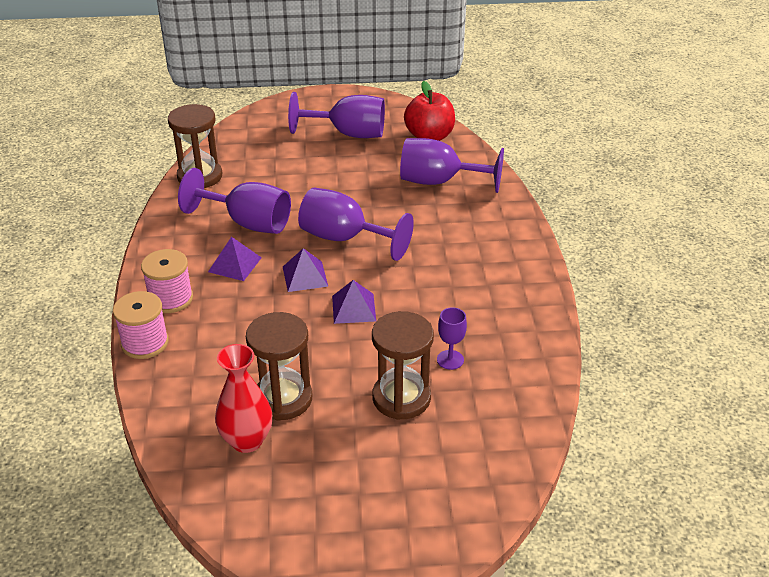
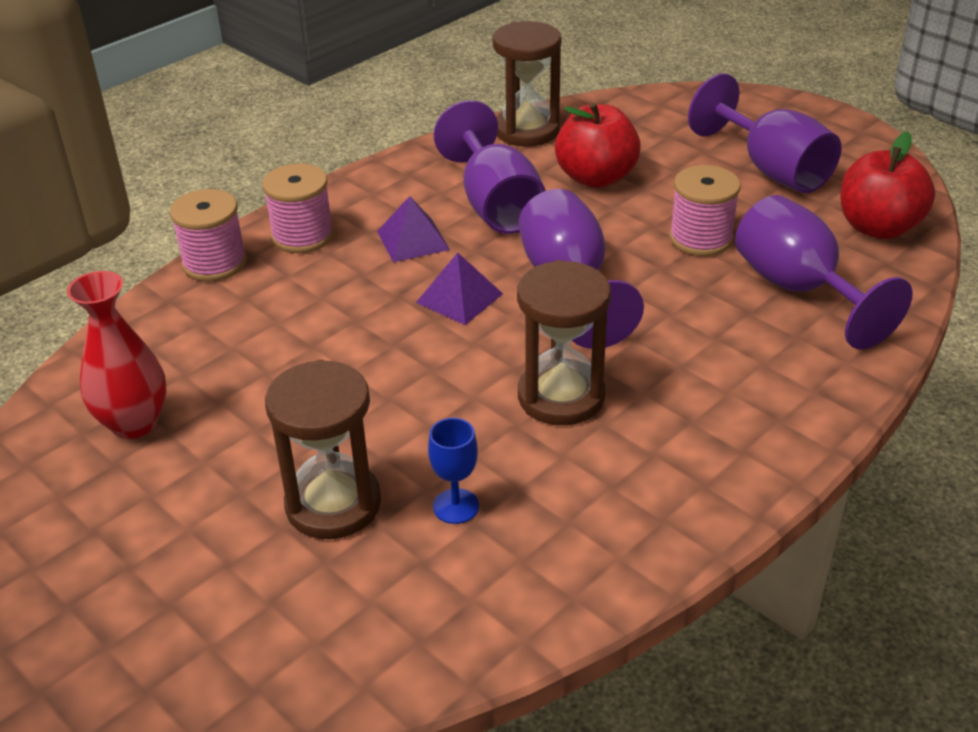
camera: 50 degrees right, 0 degrees up
(275, 181) = (596, 177): none -> red apple
(283, 399) = (229, 409): brown hourglass -> brown hourglass (561, 397)
(354, 308) = (451, 368): purple pyramid -> none
(367, 183) = (701, 238): none -> pink spool
(450, 360) = (456, 506): purple goblet -> blue goblet

